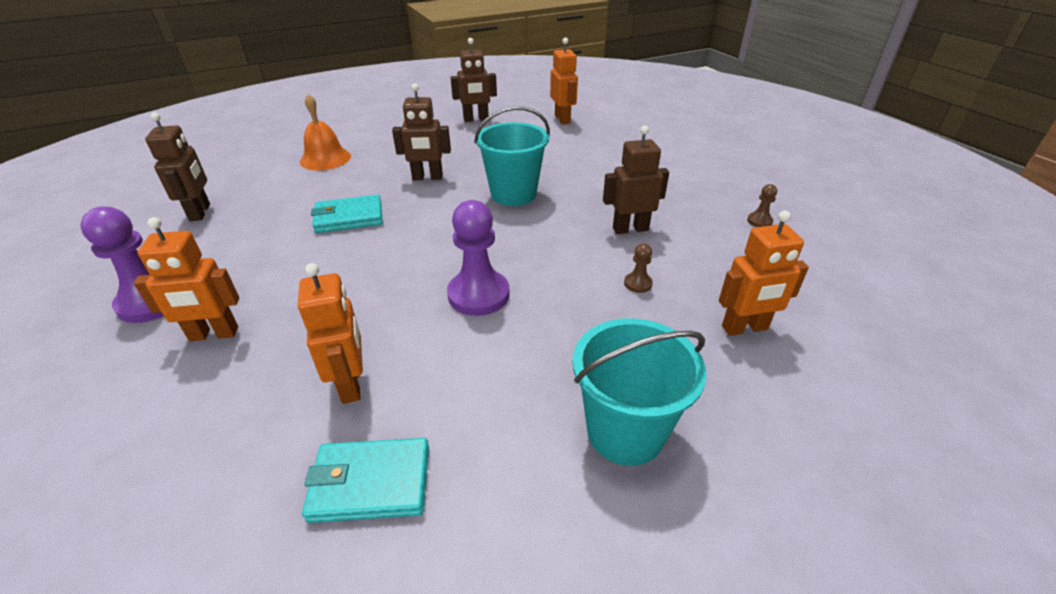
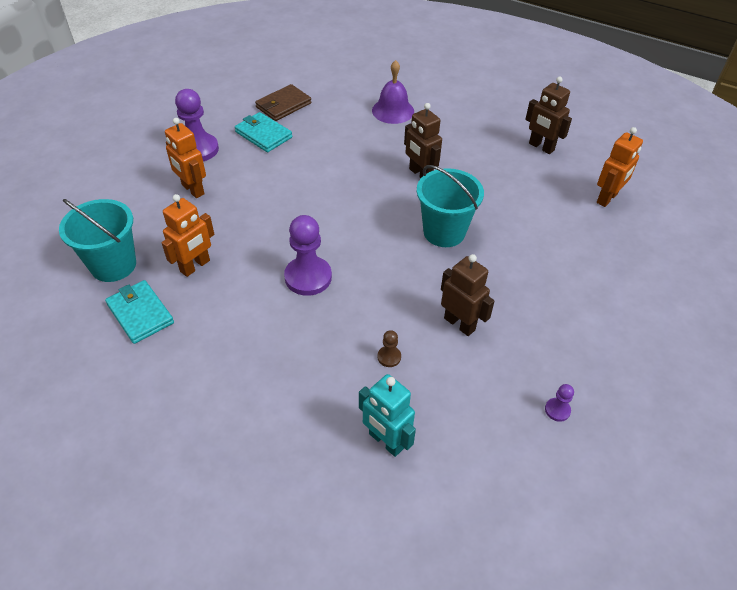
camera: 55 degrees right, 10 degrees up
(200, 212) = (283, 105): brown robot -> brown wallet
(325, 159) = (393, 111): orange bell -> purple bell
(349, 217) = (335, 168): turquoise wallet -> turquoise wallet (263, 135)
(625, 431) = (238, 406): turquoise bucket -> turquoise bucket (113, 265)
(745, 328) = (385, 441): orange robot -> turquoise robot
(759, 221) = (557, 410): brown pawn -> purple pawn

